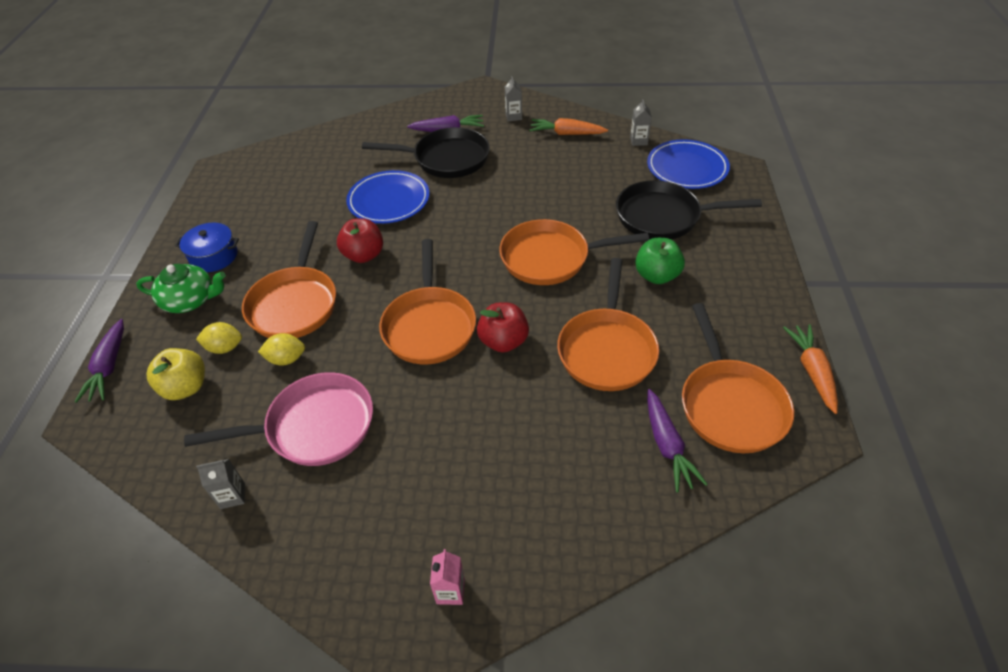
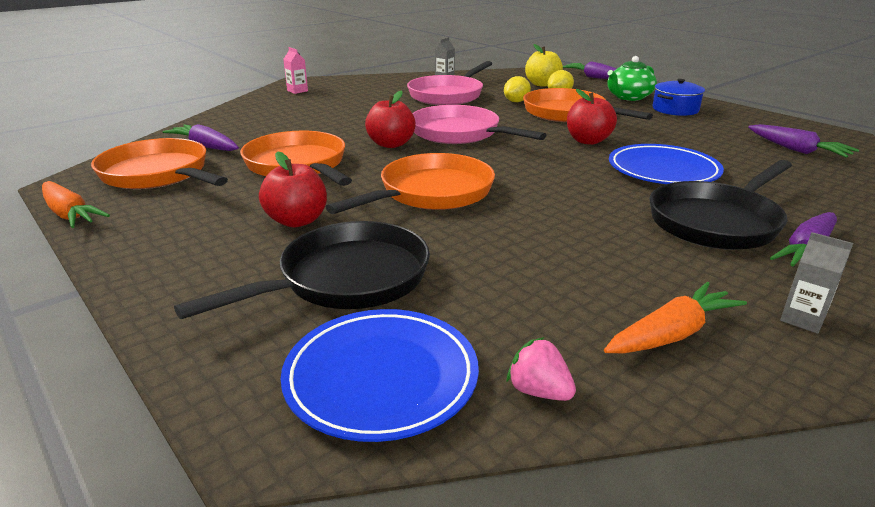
camera: 135 degrees right, 20 degrees down
(279, 173) = (796, 150): none -> purple carrot
(429, 326) = (459, 133): orange pan -> pink pan
(638, 141) = (539, 391): grey carton -> pink strawberry
(656, 275) = (297, 221): green apple -> red apple

